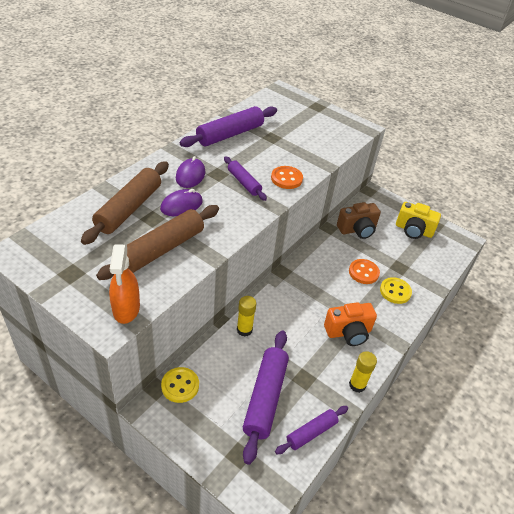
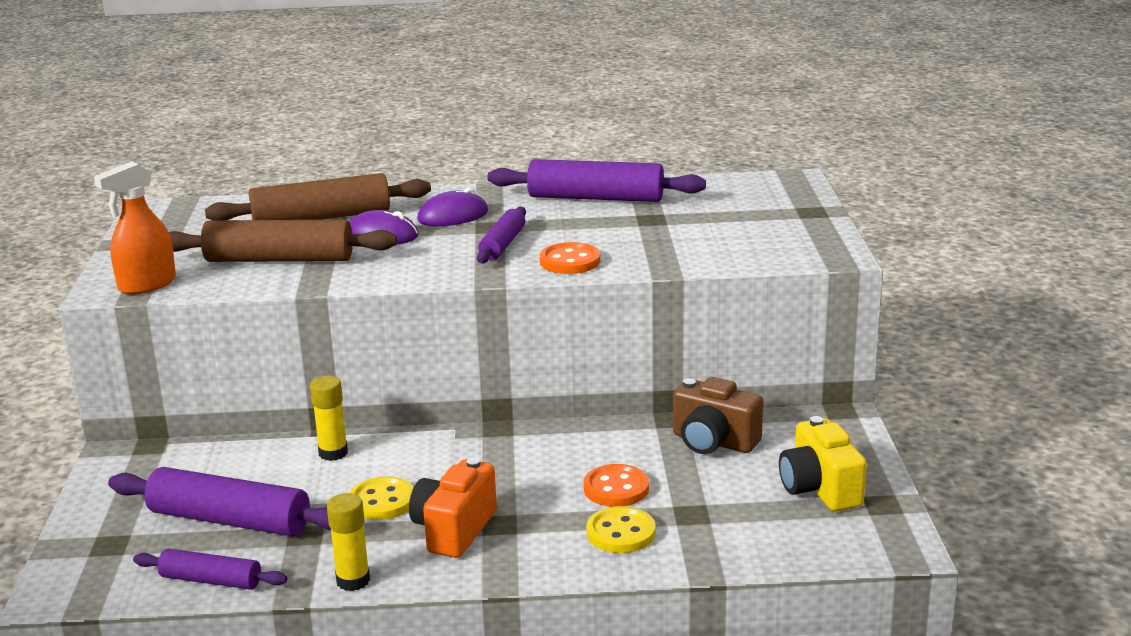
camera: 55 degrees right, 20 degrees down
(180, 386) = (173, 457): yellow button -> yellow button (382, 501)
(265, 398) = (229, 521): purple rolling pin -> purple rolling pin turned 45 degrees clockwise
(348, 332) = (454, 530): orange camera -> orange camera turned 75 degrees clockwise

